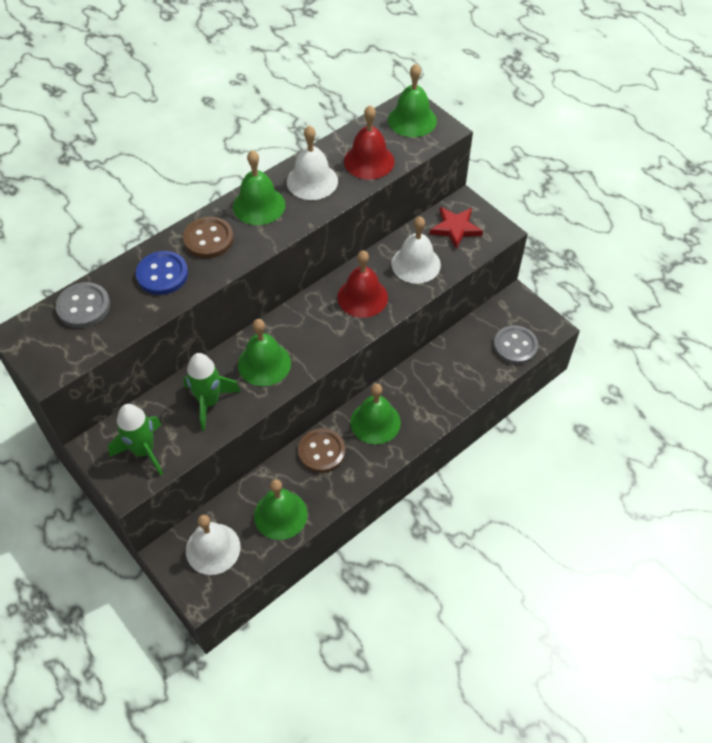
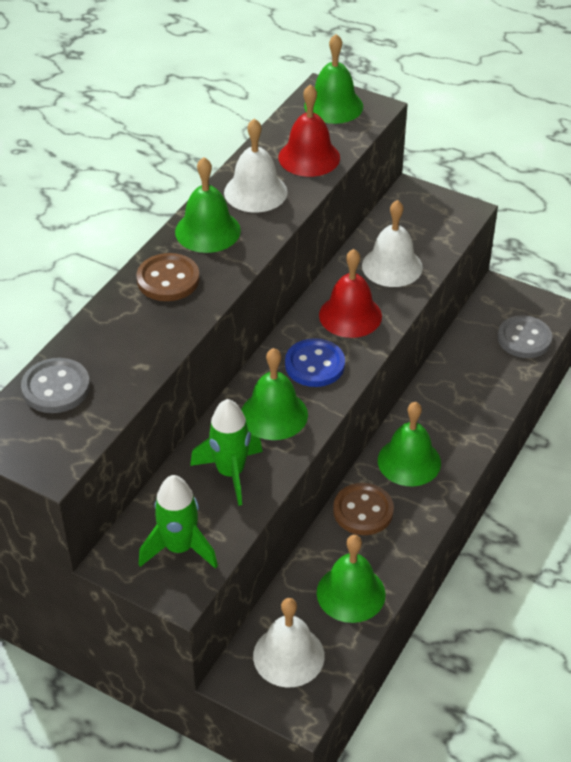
camera: 20 degrees left, 10 degrees down
(162, 274) = (134, 330): blue button -> blue button (314, 365)
(455, 228) = (416, 219): red star -> none

